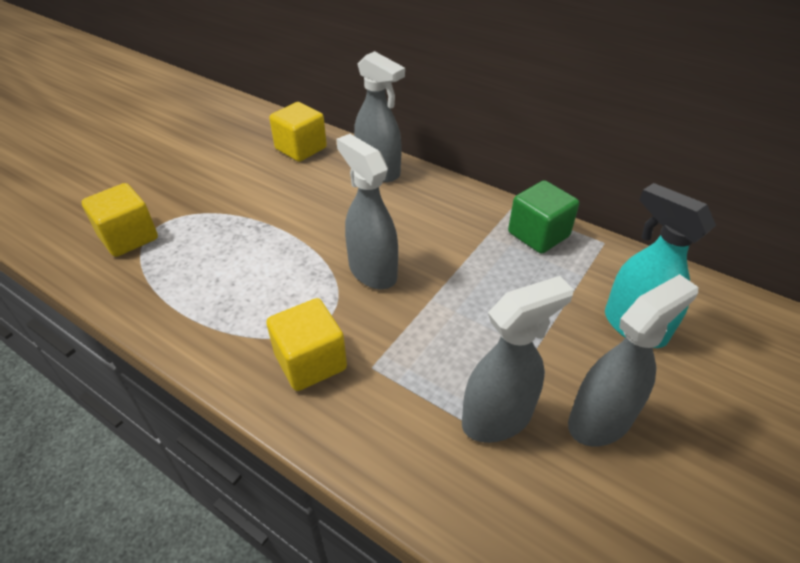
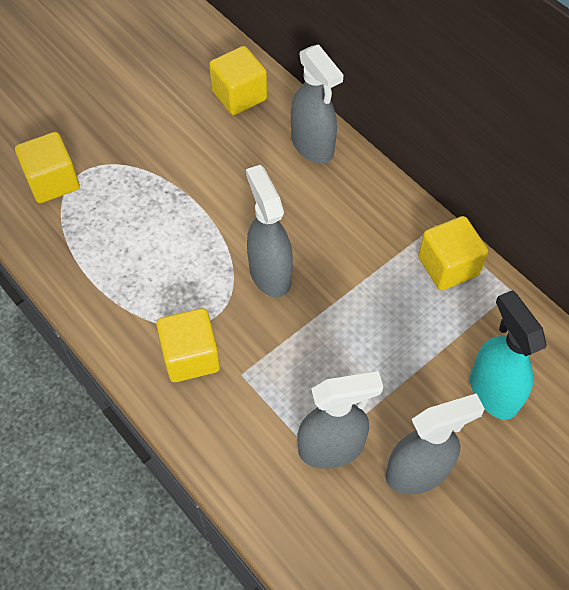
camera: 15 degrees right, 15 degrees up
(538, 234) = (448, 266): green cube -> yellow cube

